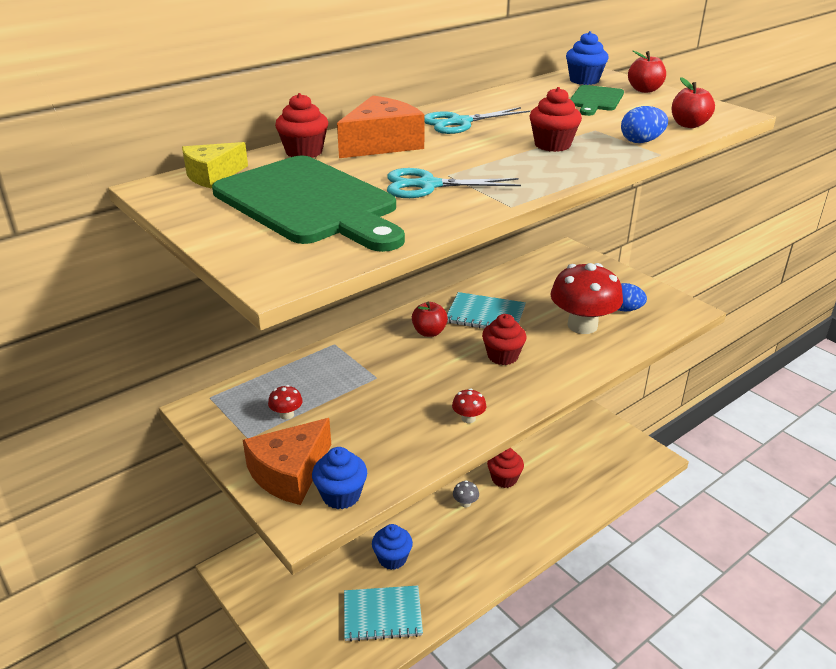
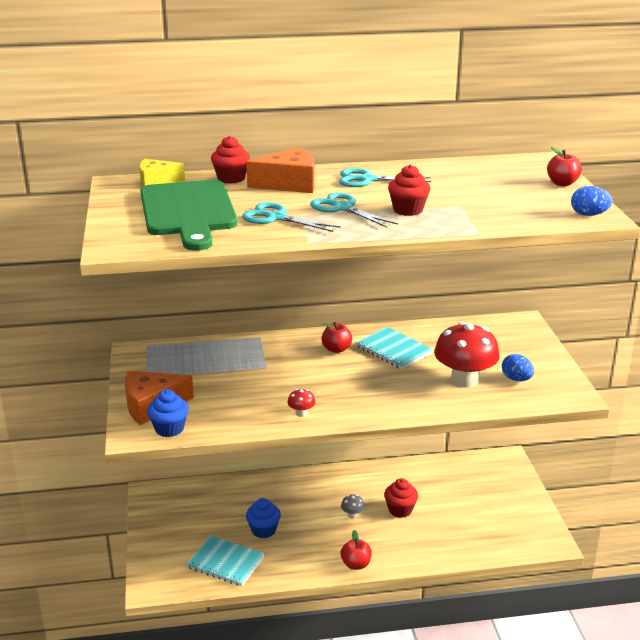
camera: 30 degrees right, 5 degrees down
(286, 414) = (183, 371): red mushroom -> none
(483, 158) = (343, 208): none -> turquoise scissors
(502, 356) = (373, 382): red cupcake -> none
(584, 80) = (524, 166): blue cupcake -> none
(595, 100) = (504, 183): green cutting board -> none
(641, 141) = (481, 222): blue egg -> blue egg (589, 215)
(689, 125) = (545, 218): red apple -> red apple (356, 564)

